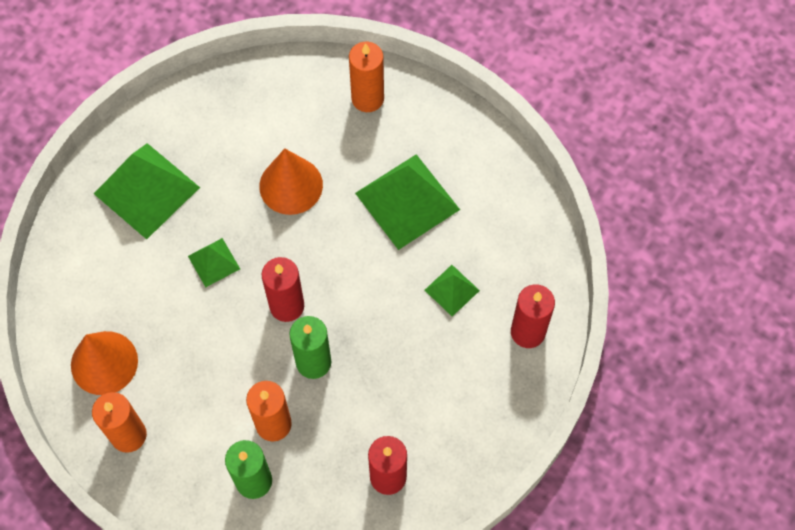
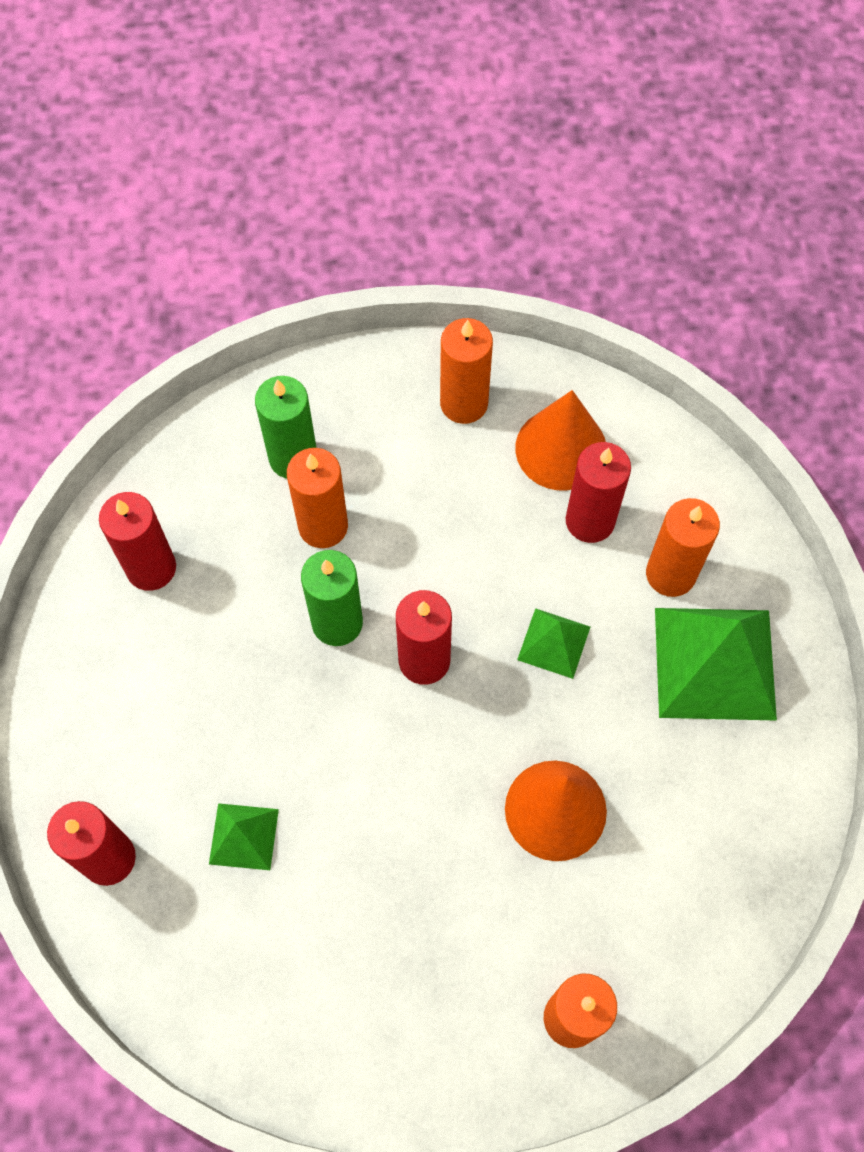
camera: 140 degrees right, 0 degrees up
(120, 249) = (670, 574): none -> orange candle
(131, 310) = (590, 521): none -> red candle
(407, 201) = (394, 910): green pyramid -> none

